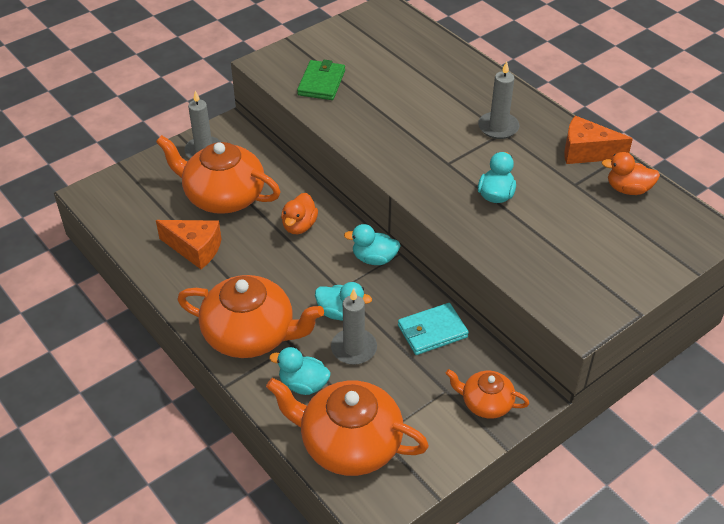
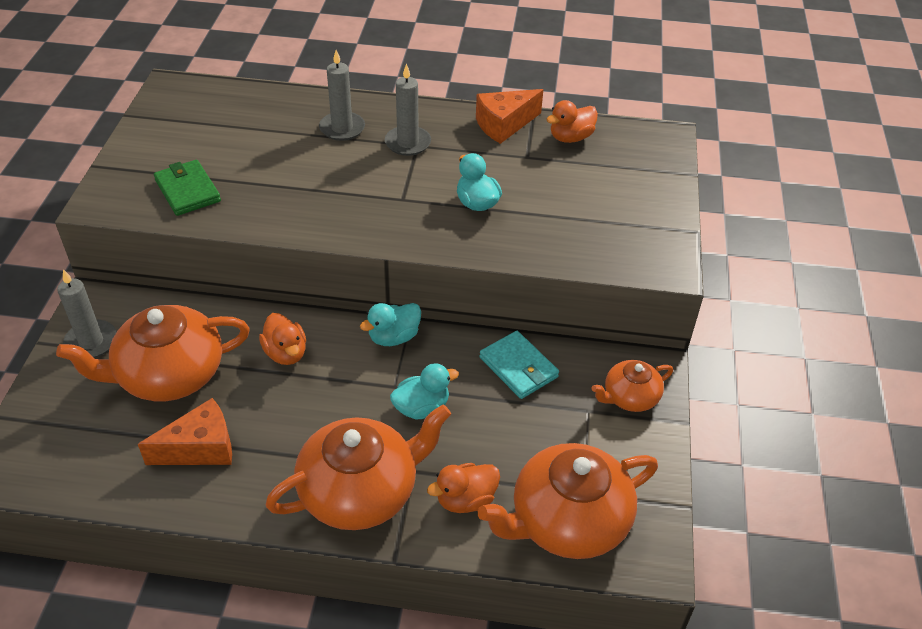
camera: 45 degrees left, 0 degrees up
(303, 384) = (465, 500): turquoise duck -> orange duck
(354, 348) = (471, 432): grey candle -> grey candle (342, 128)
(432, 331) = (518, 367): turquoise wallet -> turquoise wallet turned 60 degrees counterclockwise

